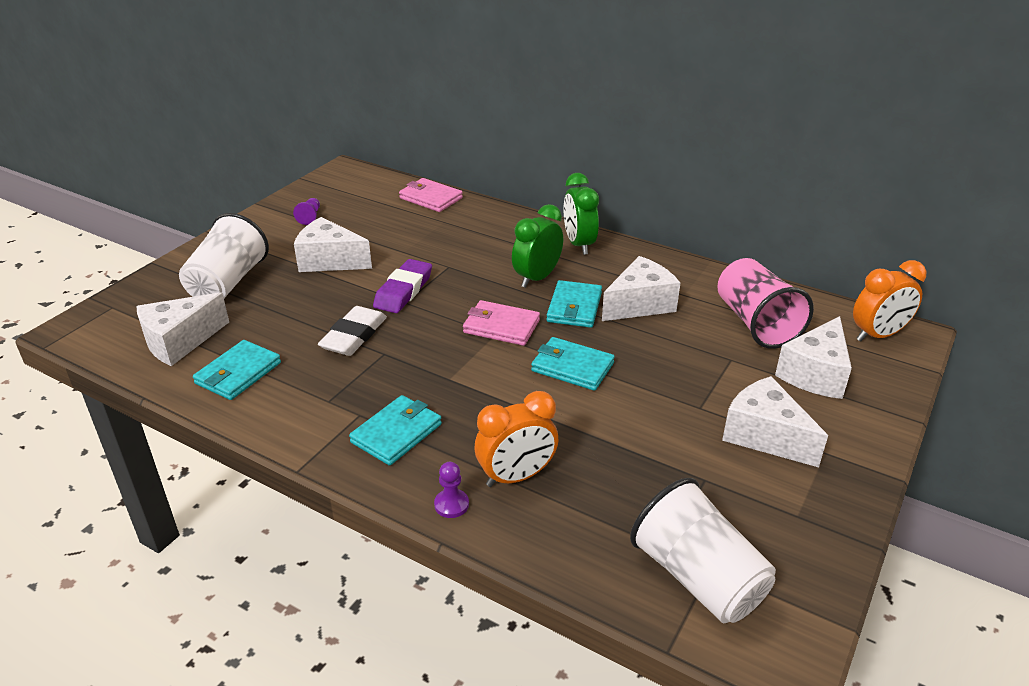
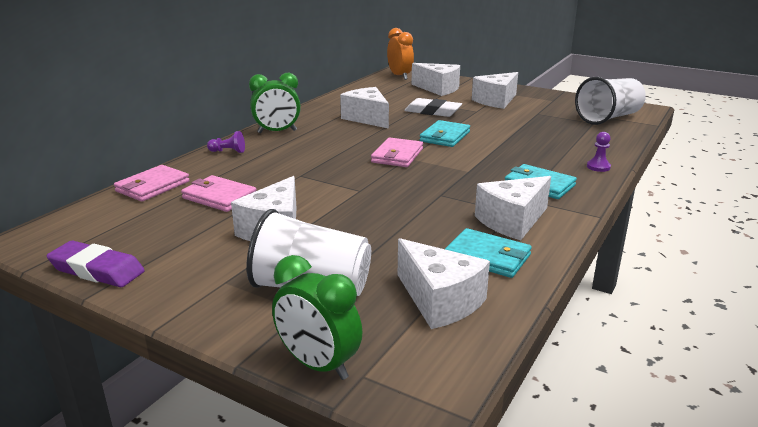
camera: 90 degrees left, 10 degrees down
(304, 398) = (512, 221): none -> white cheese
(310, 217) = (158, 251): purple pawn -> purple pawn (228, 151)
(354, 336) = (416, 208): white eraser -> white eraser (433, 112)
(402, 230) = (219, 197): none -> pink wallet
(403, 291) = (341, 191): purple eraser -> purple eraser (97, 270)
(516, 476) = (562, 151): orange clock -> none
(537, 278) = (327, 145): green clock -> green clock (318, 365)
(574, 307) = (371, 135): turquoise wallet -> none
(756, 323) = (389, 95): pink cup -> none

